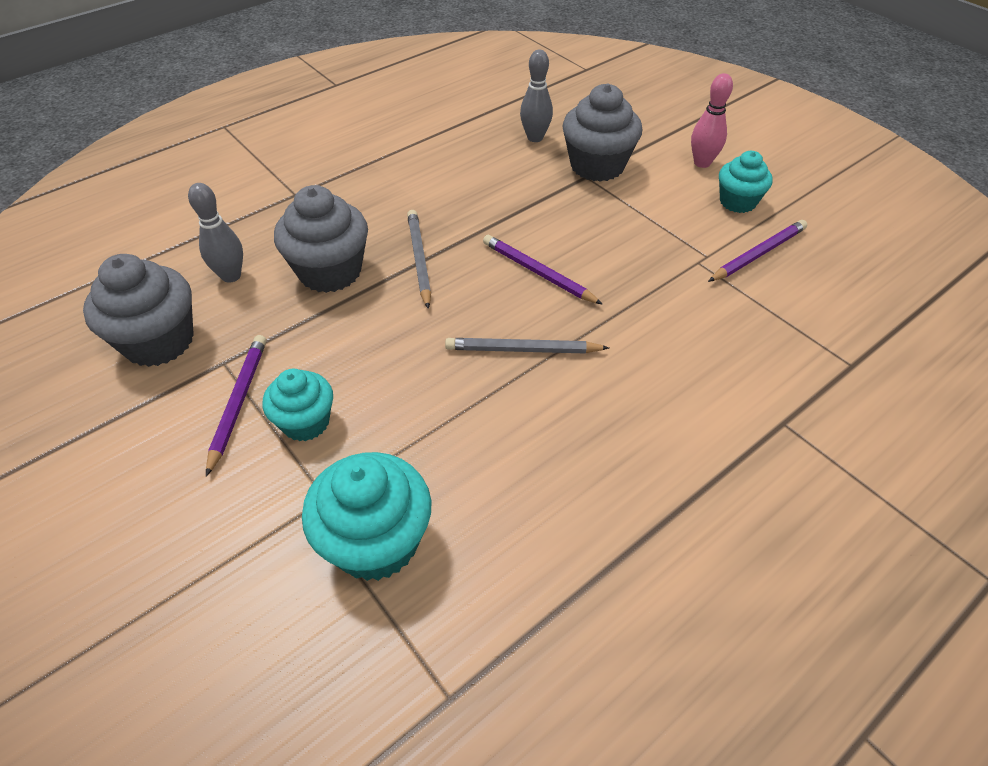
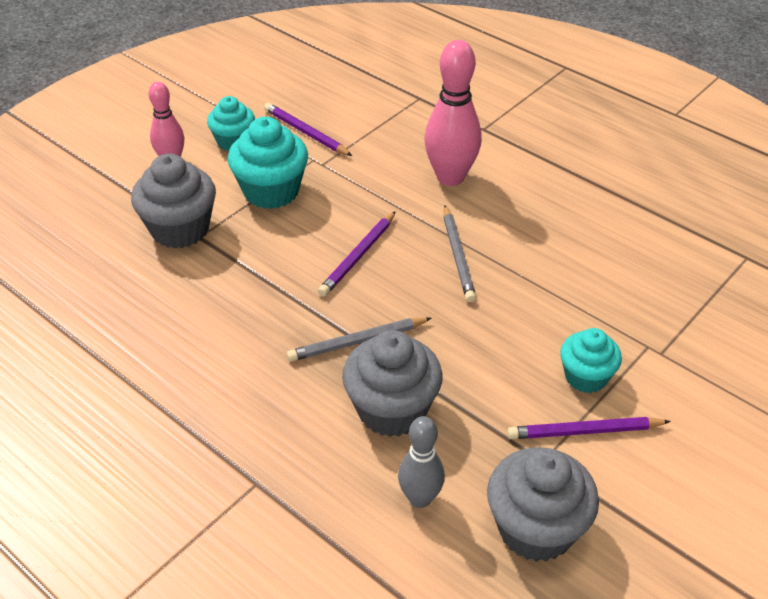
camera: 100 degrees left, 5 degrees down
(376, 542) = (669, 309): turquoise cupcake -> turquoise cupcake (271, 191)
(535, 138) = (125, 280): grey bowling pin -> none
(670, 367) = (450, 177): none -> pink bowling pin

